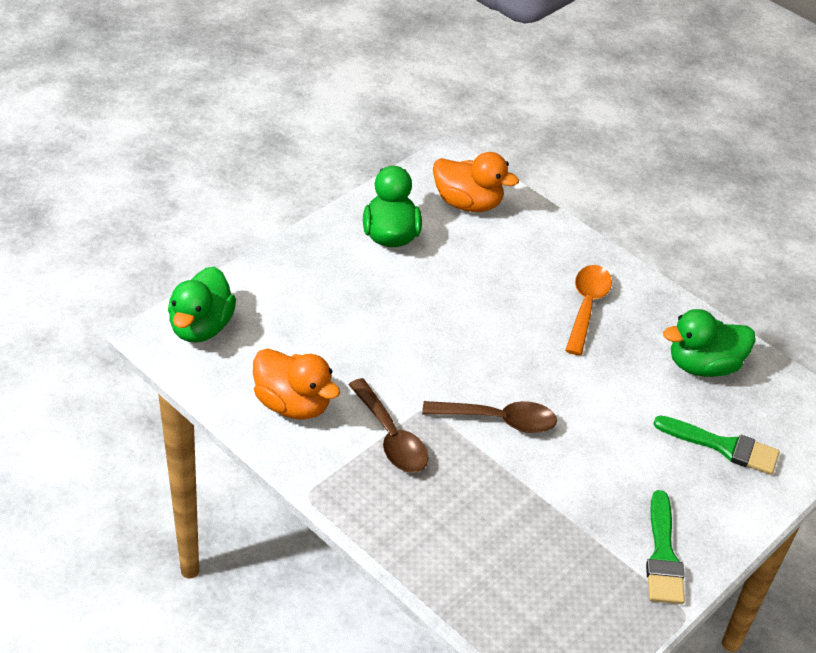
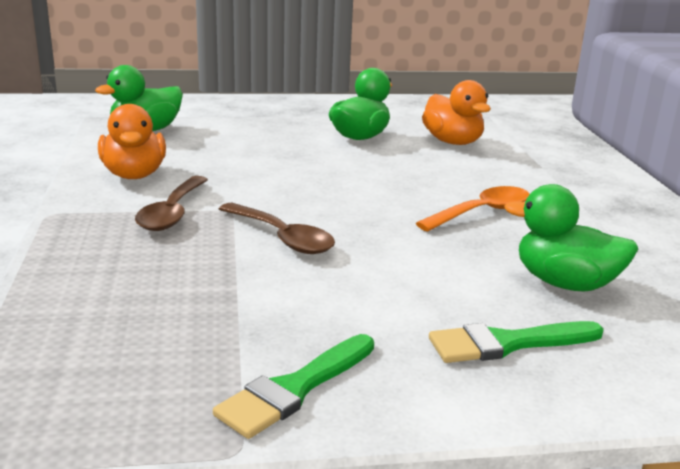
camera: 40 degrees right, 20 degrees down
(723, 446) = (507, 343): green brush -> green brush turned 105 degrees clockwise

